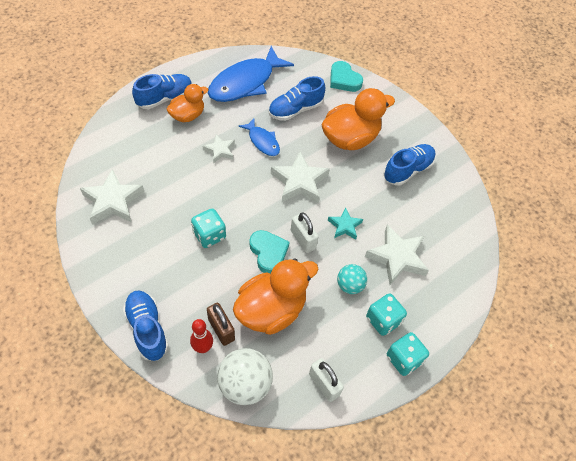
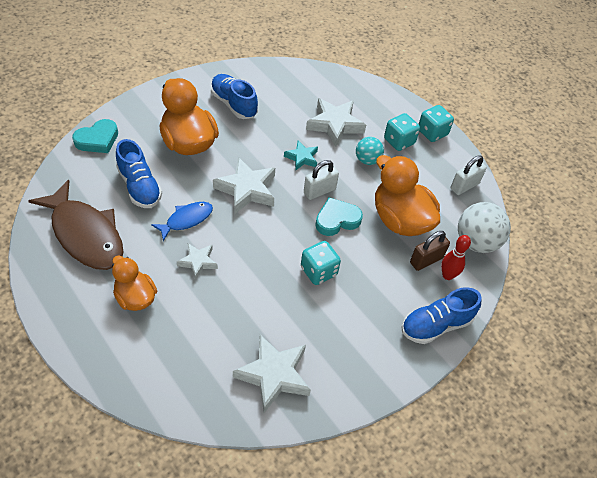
camera: 90 degrees left, 5 degrees down
(165, 98) = (100, 326): blue shoe -> none
(245, 82) = (85, 234): blue fish -> brown fish

